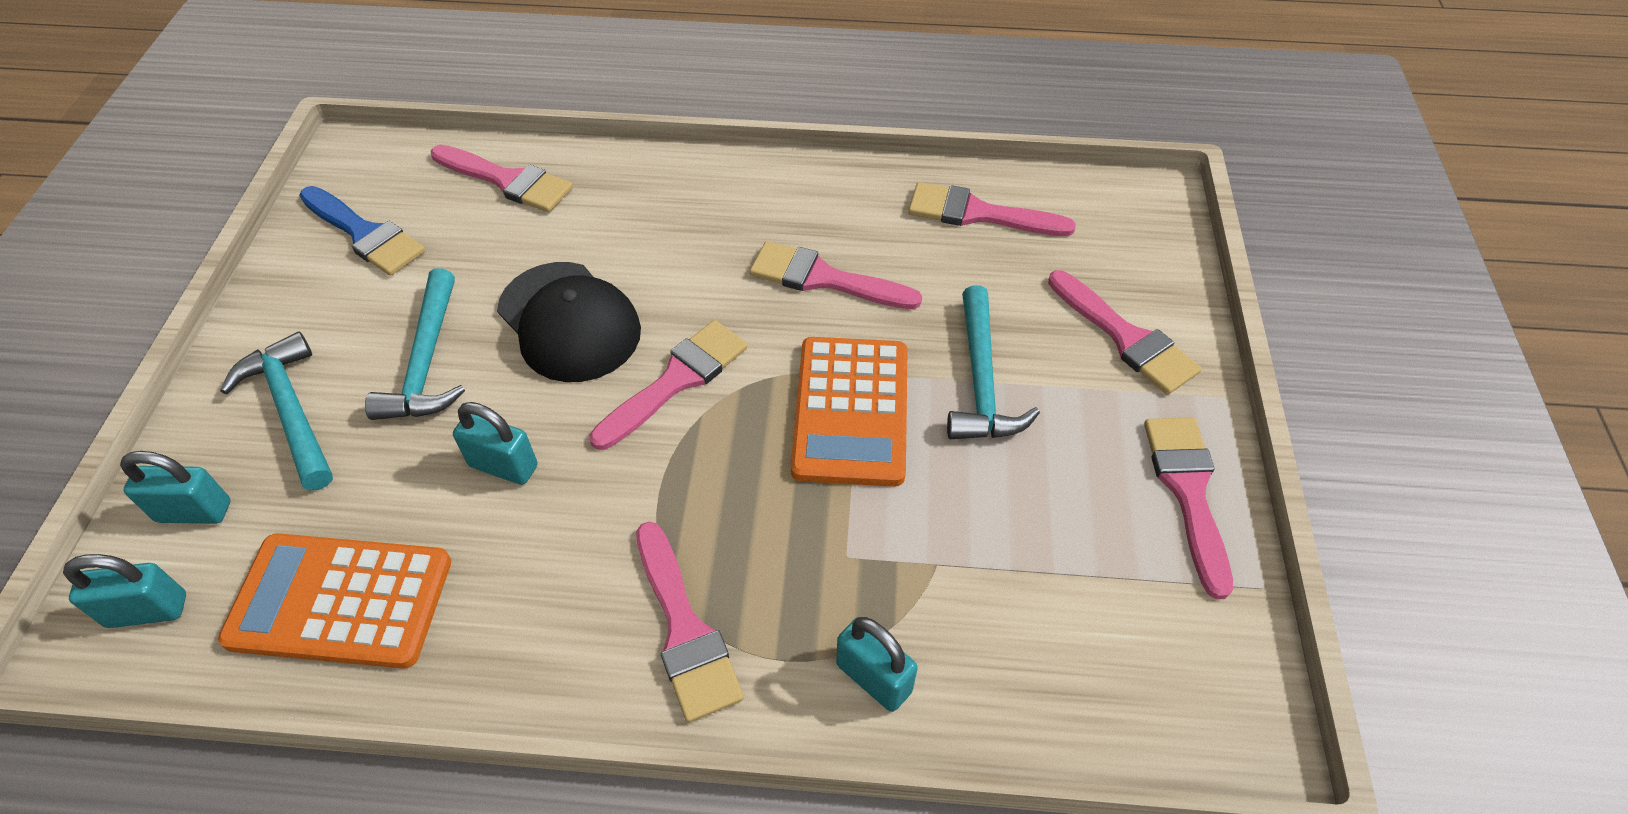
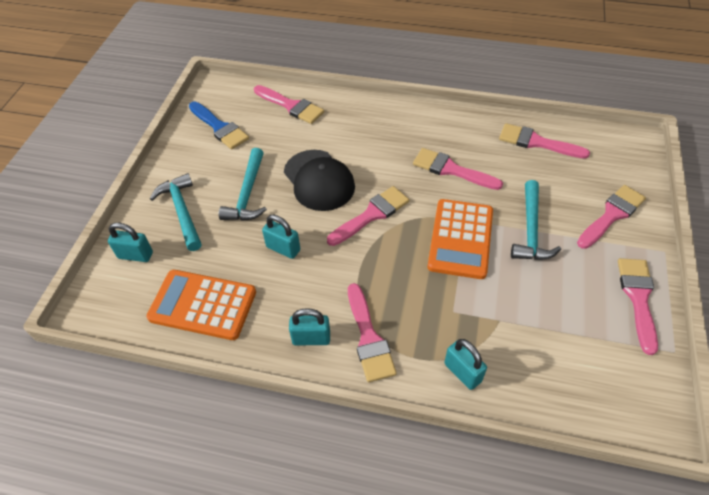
camera: 10 degrees right, 0 degrees up
(147, 610) = (113, 299): turquoise padlock -> turquoise padlock (311, 338)
(1126, 338) = (612, 215): pink brush -> pink brush turned 105 degrees counterclockwise

